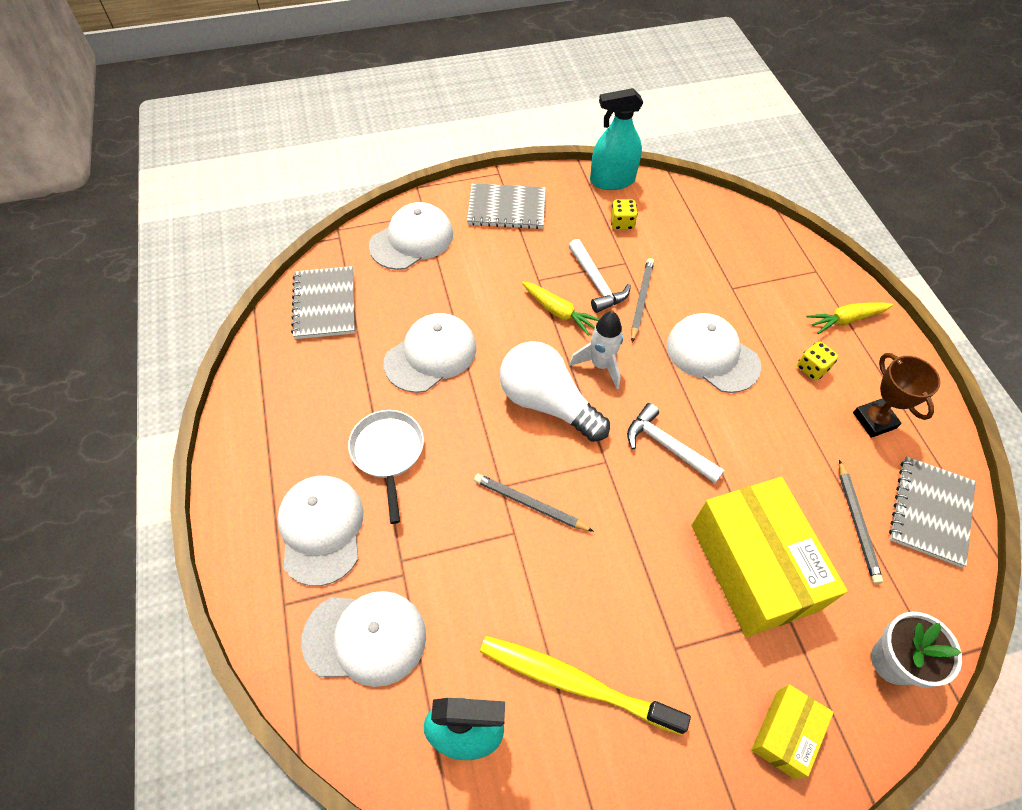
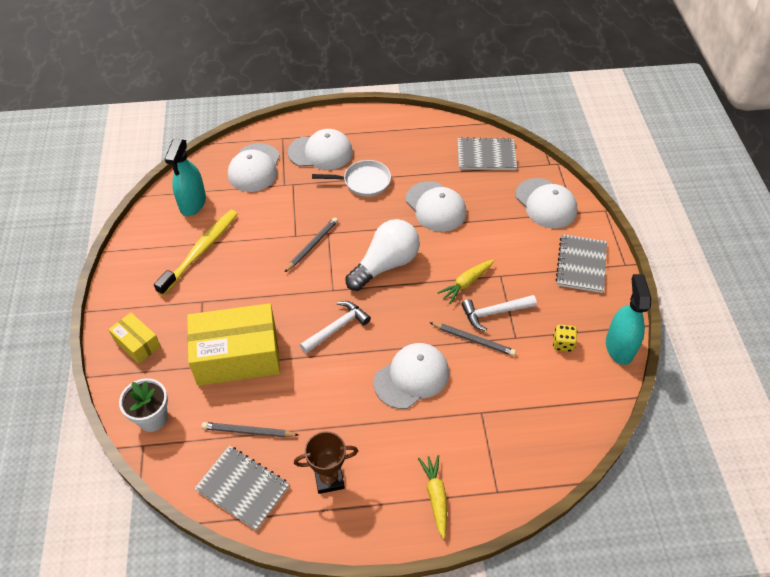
camera: 100 degrees right, 5 degrees down
(600, 365) = (413, 301): white rocket -> none
(812, 368) = (387, 448): yellow dice -> none

